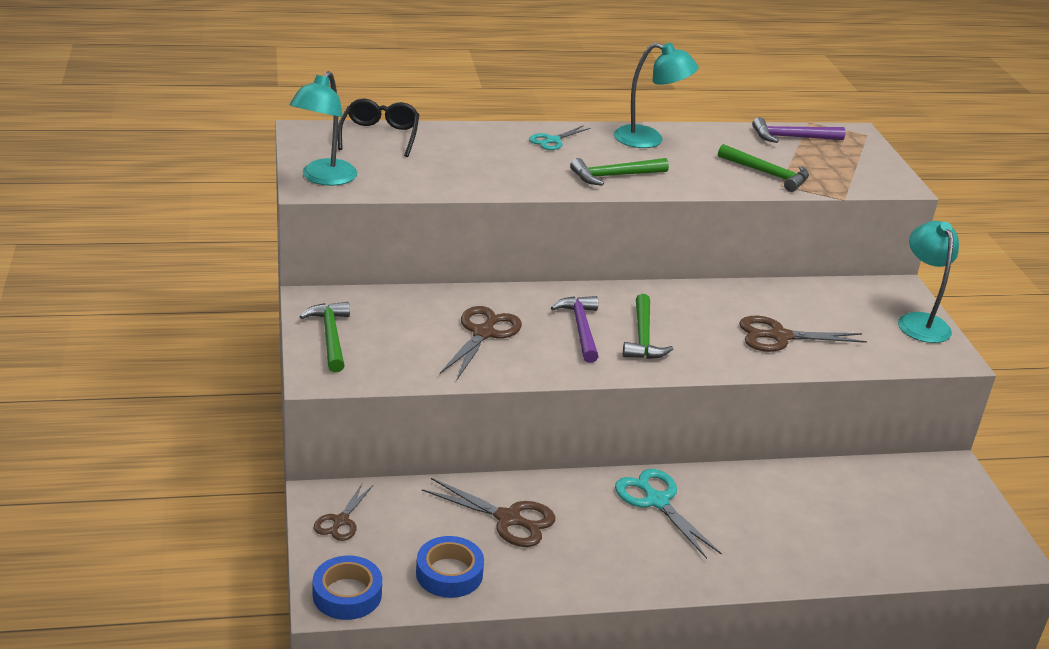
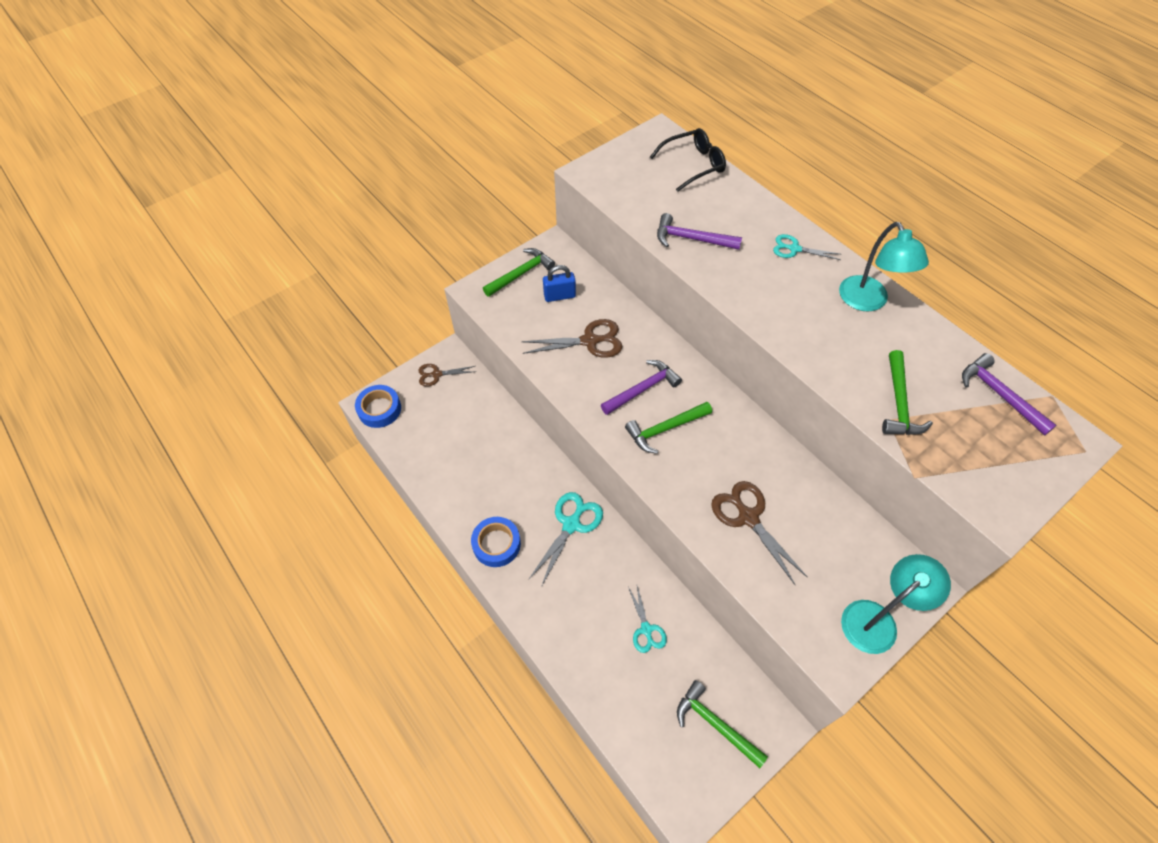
camera: 65 degrees right, 25 degrees up
(324, 178) = (605, 172): turquoise lamp -> none
(396, 326) = (559, 296): none -> blue padlock
(449, 573) = (426, 446): blue tape -> blue tape (496, 544)
(482, 176) = (691, 239): none -> purple hammer
(508, 519) = (494, 451): brown scissors -> none
(614, 176) = (776, 308): green hammer -> green hammer (715, 724)
(816, 503) = (646, 629): none -> turquoise scissors

